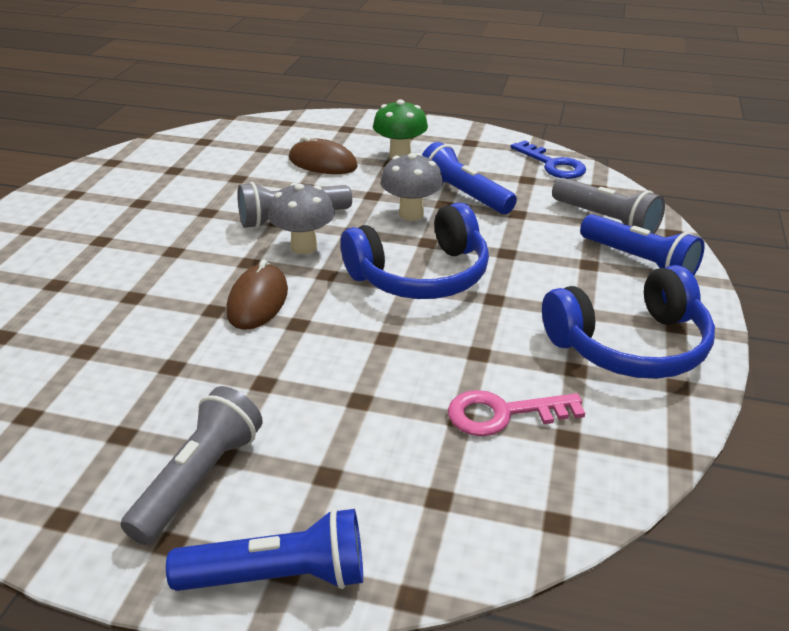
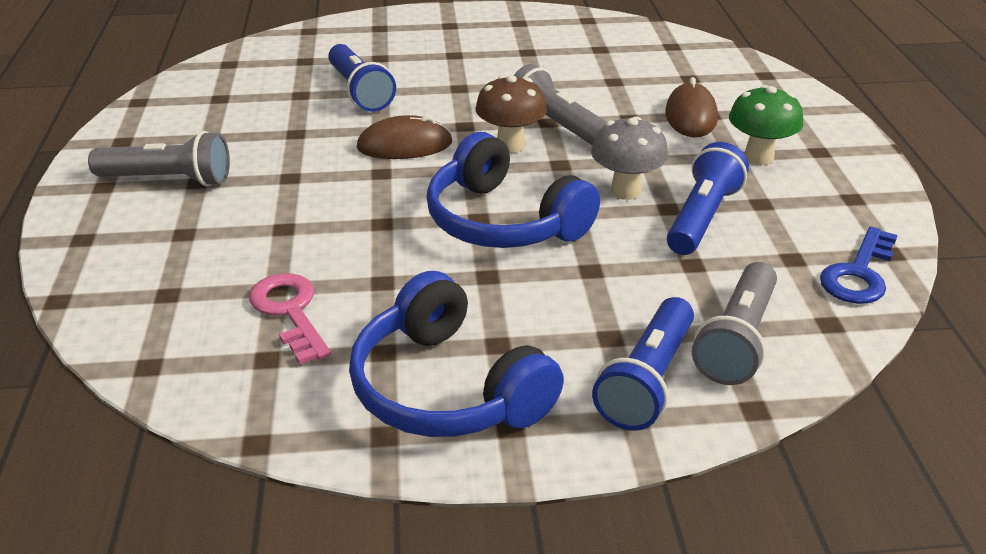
camera: 70 degrees right, 0 degrees up
(278, 576) = (76, 236): blue flashlight -> blue flashlight (359, 91)
(304, 247) = (510, 145): grey mushroom -> brown mushroom

